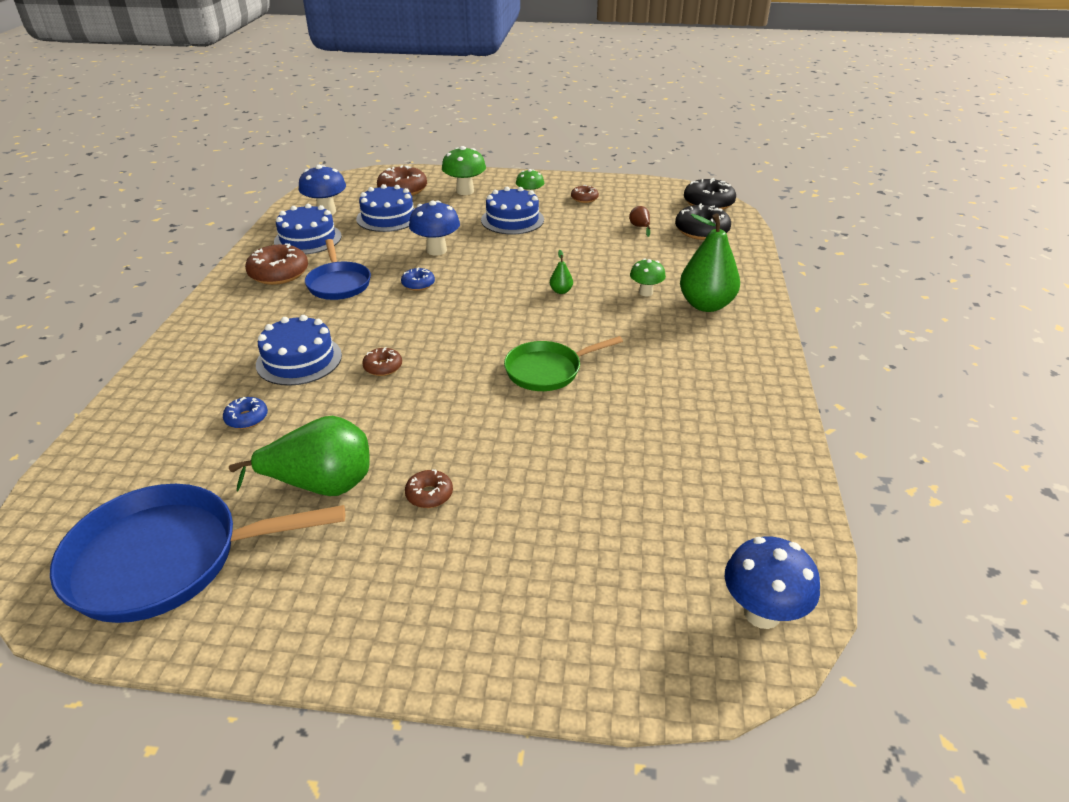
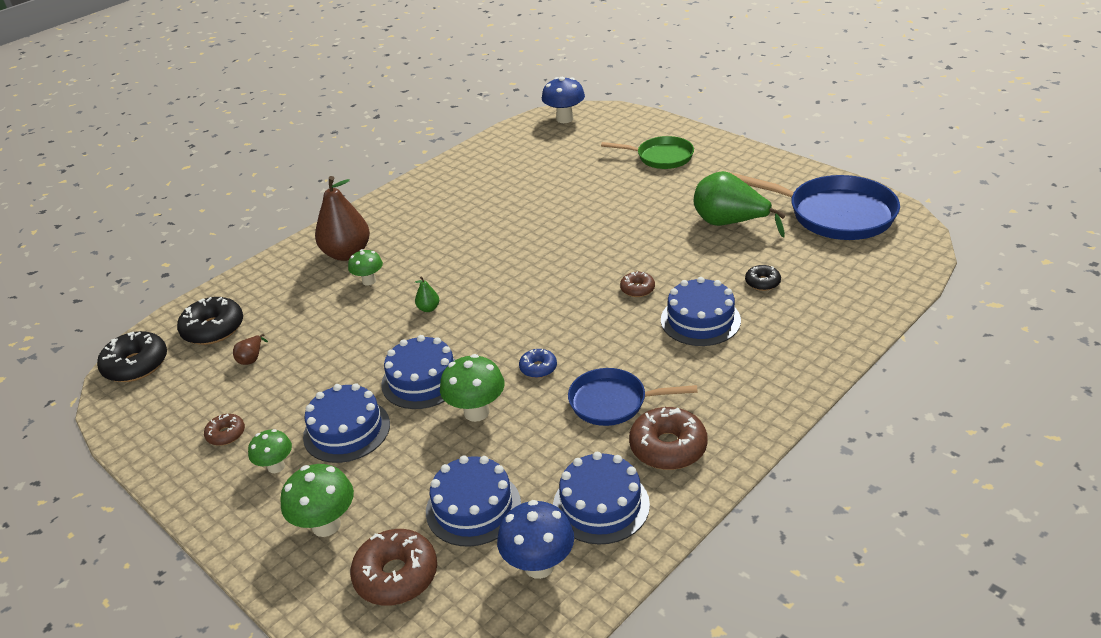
camera: 140 degrees left, 0 degrees up
(247, 418) = (762, 282): blue donut -> black donut
(338, 283) = (613, 402): blue pan -> blue pan turned 105 degrees counterclockwise
(429, 494) = (669, 200): brown donut -> none
(436, 250) = (476, 412): blue mushroom -> green mushroom
(498, 253) = (422, 380): none -> blue cake
(548, 370) = (524, 245): green pan -> green pan (661, 157)
(706, 305) = (347, 254): green pear -> brown pear

